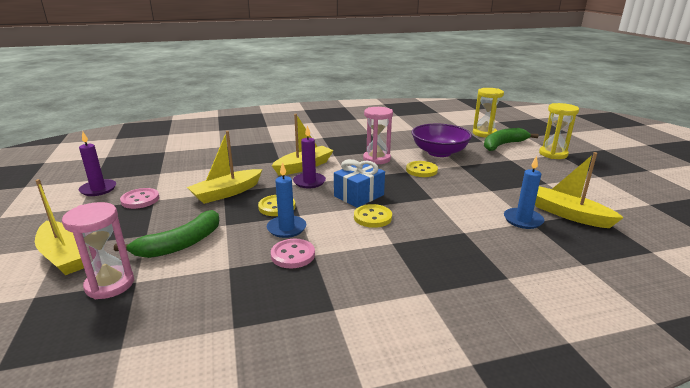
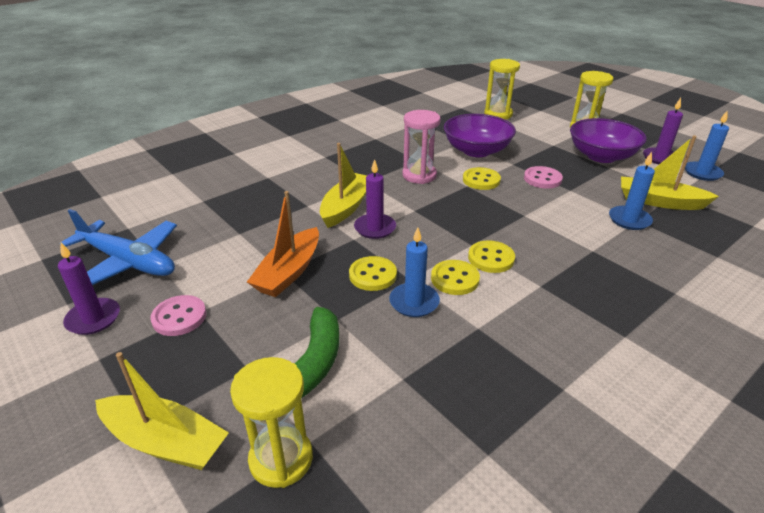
camera: 25 degrees left, 10 degrees up
(110, 284) = (281, 459): pink hourglass -> yellow hourglass
(145, 167) = (128, 262): none -> blue plane
(227, 193) = (289, 272): yellow boat -> orange boat
(293, 255) = (457, 336): pink button -> pink button (542, 179)
(331, 223) = (455, 279): none -> yellow button
(359, 196) = (449, 233): blue gift -> none
(503, 145) = (529, 126): green banana -> none
(547, 174) = (601, 156): none -> purple bowl
(606, 185) = (660, 158): none -> purple candle
(640, 203) = (702, 173): none -> blue candle

